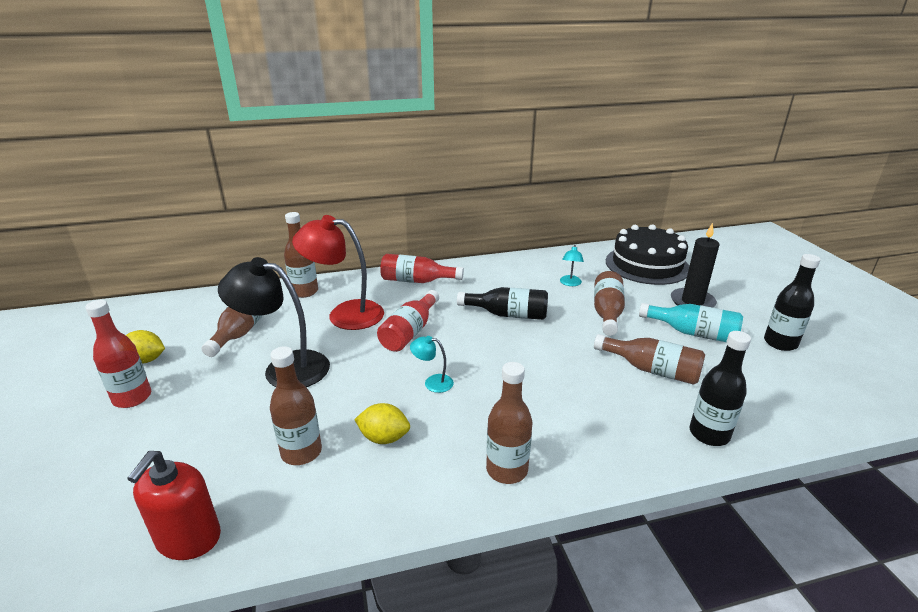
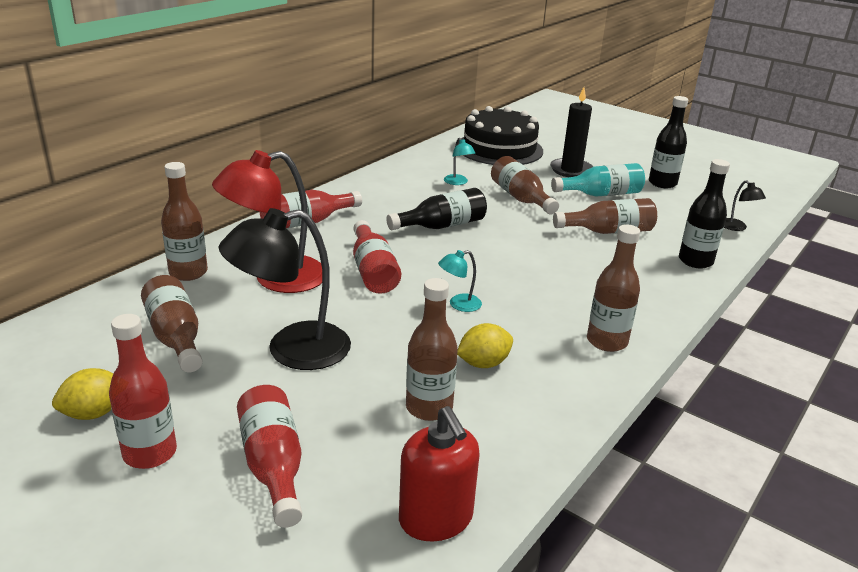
camera: 40 degrees left, 0 degrees up
(168, 441) = (273, 465): none -> red bottle
(813, 419) = (737, 227): none -> black lamp

